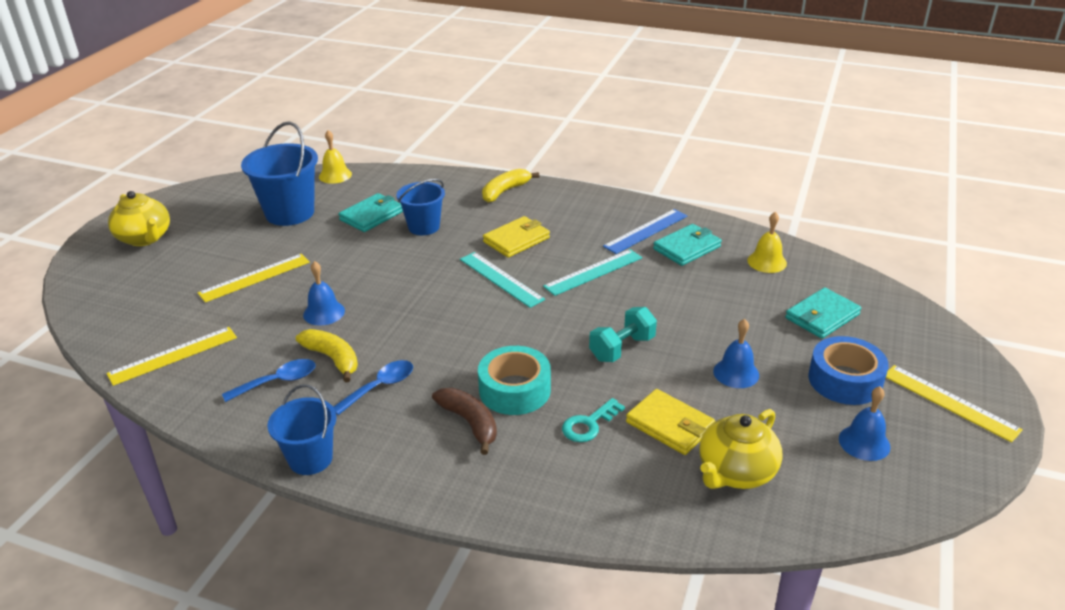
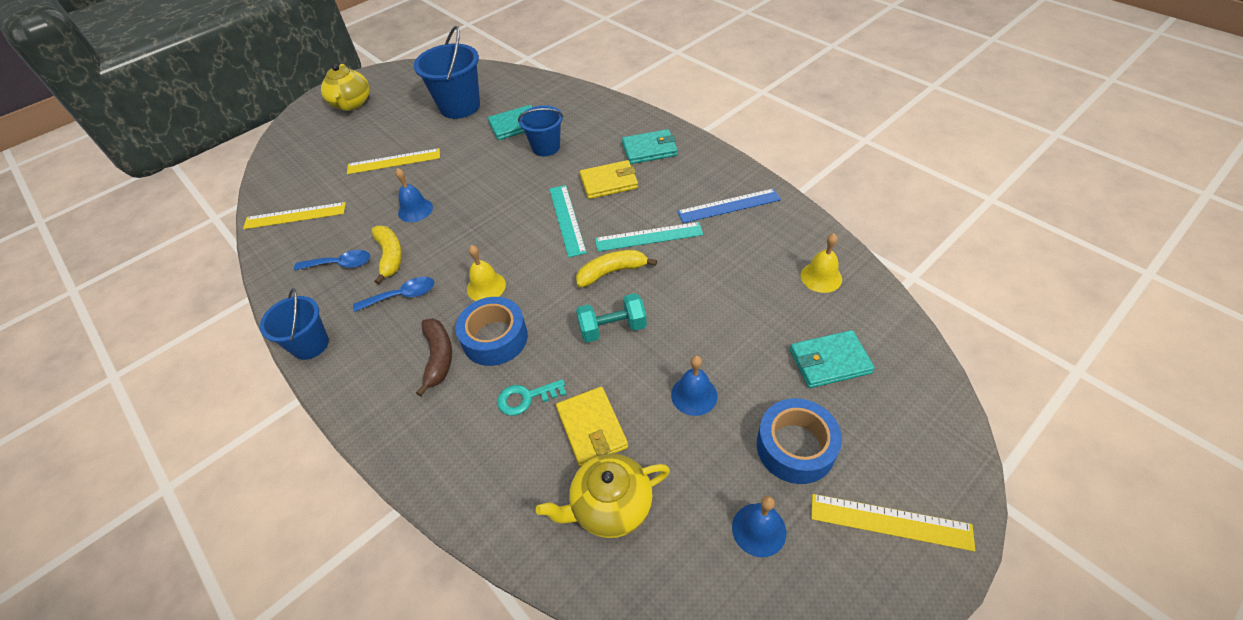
camera: 30 degrees right, 15 degrees up
(335, 175) = (517, 78): yellow bell -> yellow bell (486, 286)
(505, 191) = (637, 128): yellow banana -> yellow banana (612, 272)
(515, 390) = (495, 338): turquoise tape -> blue tape
(687, 248) = (753, 236): turquoise wallet -> turquoise wallet (649, 149)
(949, 402) = (890, 521): yellow ruler -> yellow ruler turned 60 degrees counterclockwise

